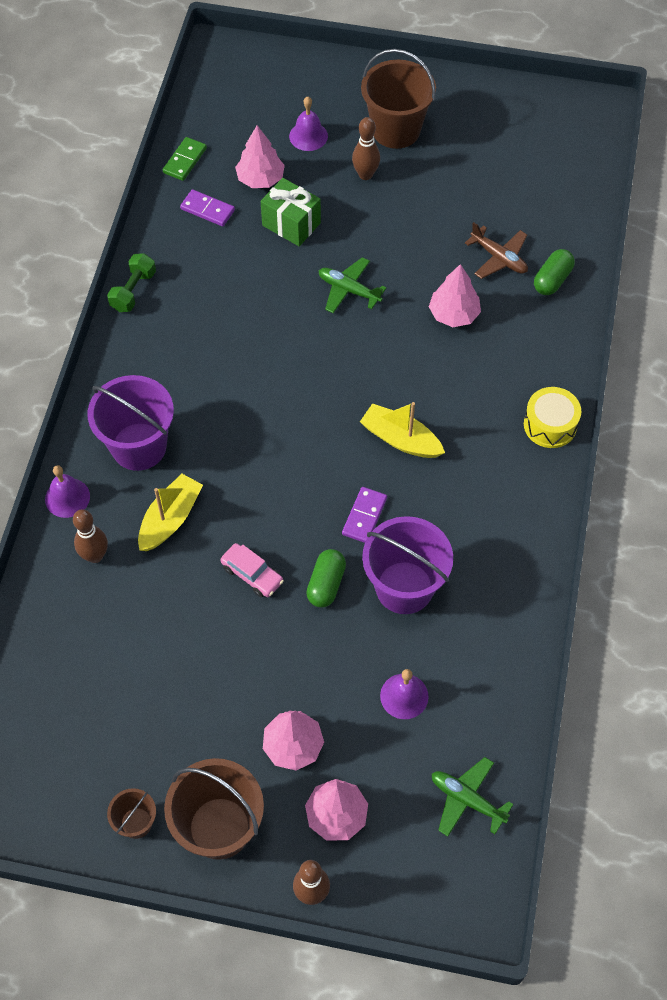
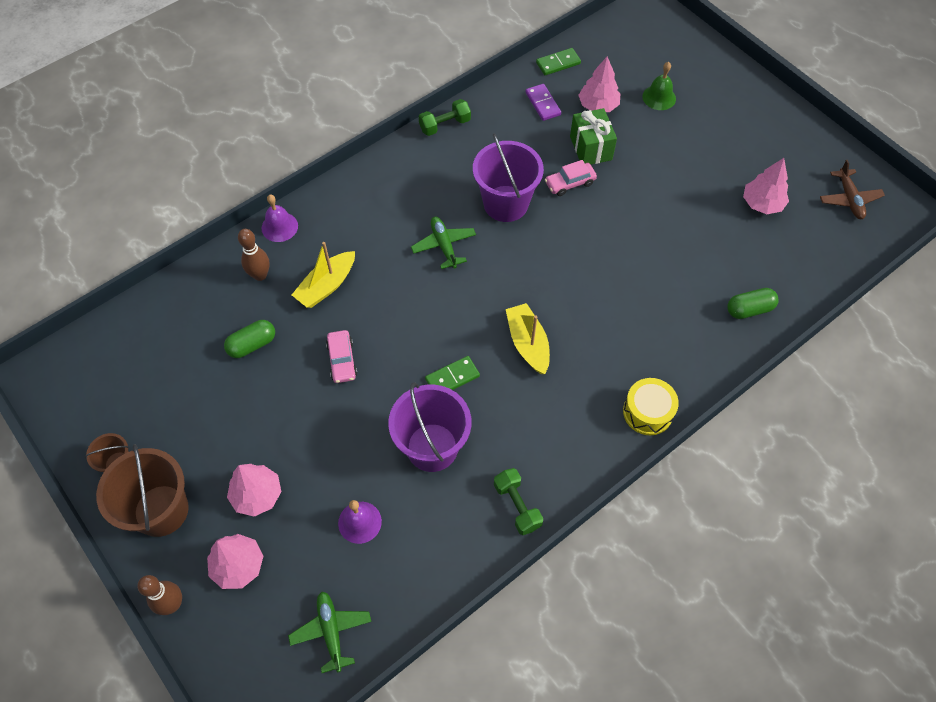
camera: 40 degrees right, 0 degrees up
(139, 446) = (352, 225): purple bucket -> purple bucket (505, 203)
(170, 519) = (327, 286): yellow boat -> yellow boat turned 150 degrees clockwise
(303, 269) = (570, 183): none -> pink car
(308, 136) = (659, 97): purple bell -> green bell
(326, 584) = (382, 404): green capsule -> green capsule (252, 345)
(349, 290) = (589, 217): green plane -> green plane (444, 245)
(364, 516) = (452, 377): purple domino -> green domino
(365, 175) = (675, 147): brown bowling pin -> none
(396, 130) = (727, 131): brown bucket -> none
(453, 314) = (649, 284): pink tree -> pink tree (762, 203)
(499, 258) = (721, 267): brown plane -> brown plane (849, 199)
(518, 580) = (517, 506): none -> green dumbbell

